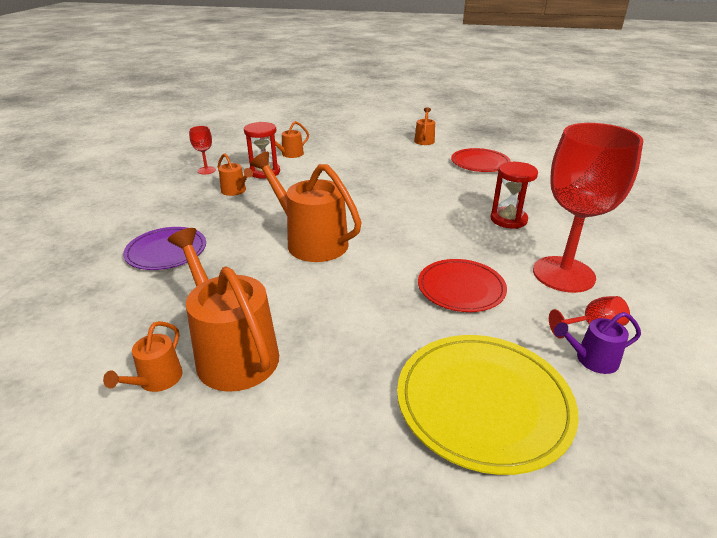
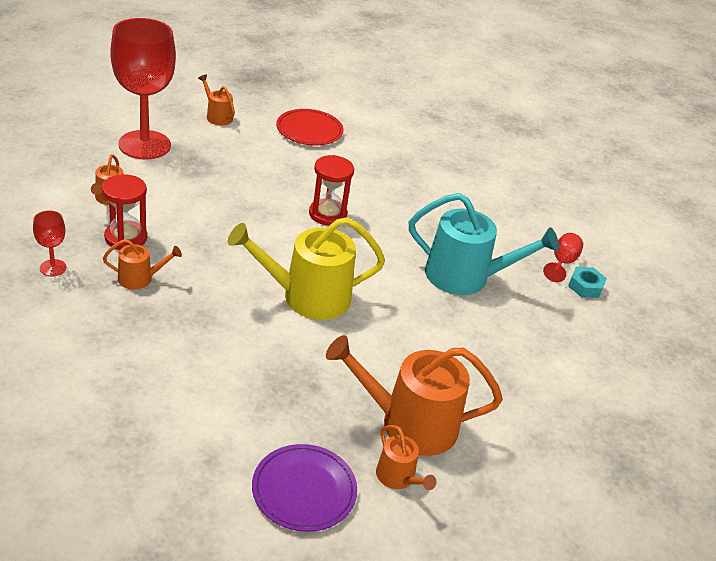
camera: 55 degrees left, 5 degrees up
(166, 251) = (203, 383): purple plate -> purple plate (304, 490)
(311, 242) = (308, 296): orange watering can -> yellow watering can
(461, 288) = (464, 276): red plate -> turquoise watering can
(483, 403) = (574, 351): yellow plate -> none
(508, 219) = (412, 191): red hourglass -> red hourglass (327, 214)
(563, 274) = (503, 227): red goblet -> red goblet (144, 145)
(592, 359) = (585, 286): purple watering can -> turquoise nut

